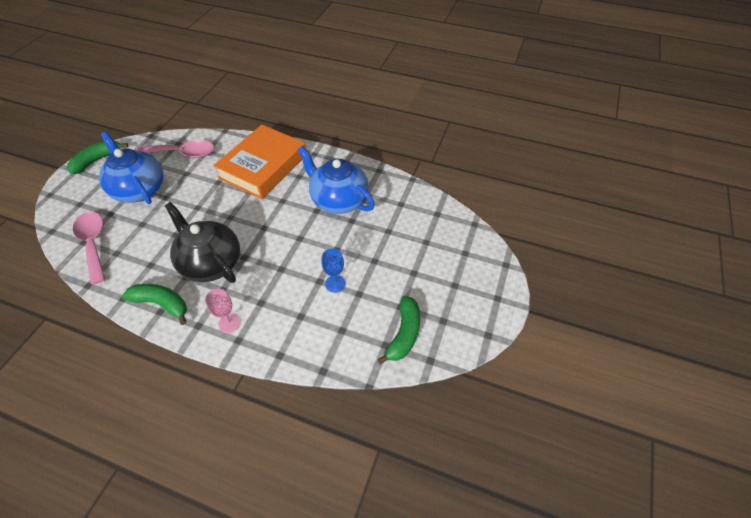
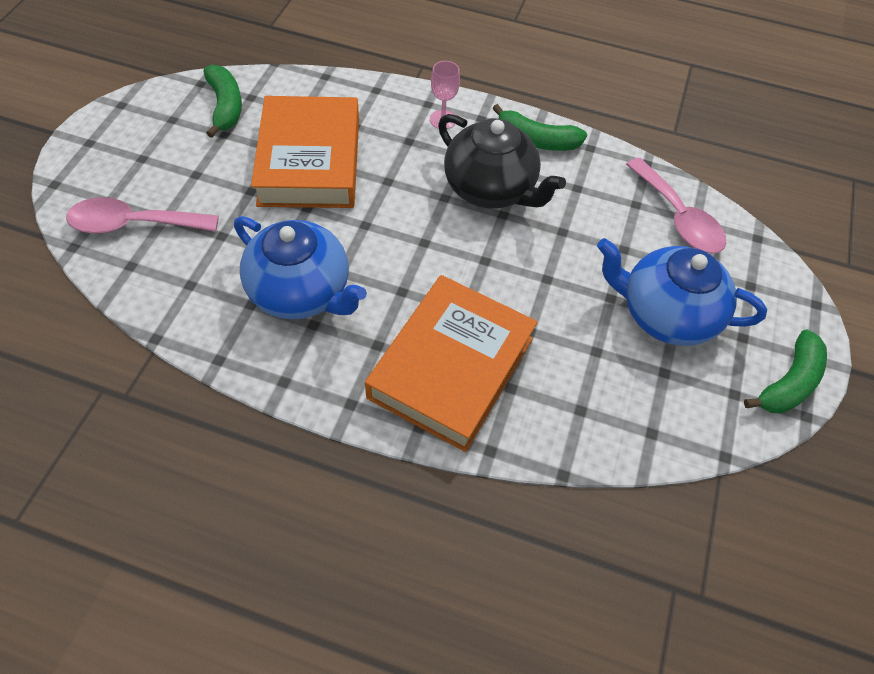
camera: 175 degrees right, 5 degrees up
(139, 189) = (666, 314): blue teapot -> blue teapot turned 150 degrees clockwise
(183, 153) = (626, 402): pink spoon -> pink spoon (133, 224)
(335, 284) = (309, 161): blue goblet -> orange book
(404, 334) = (225, 106): green banana -> green banana turned 150 degrees clockwise

